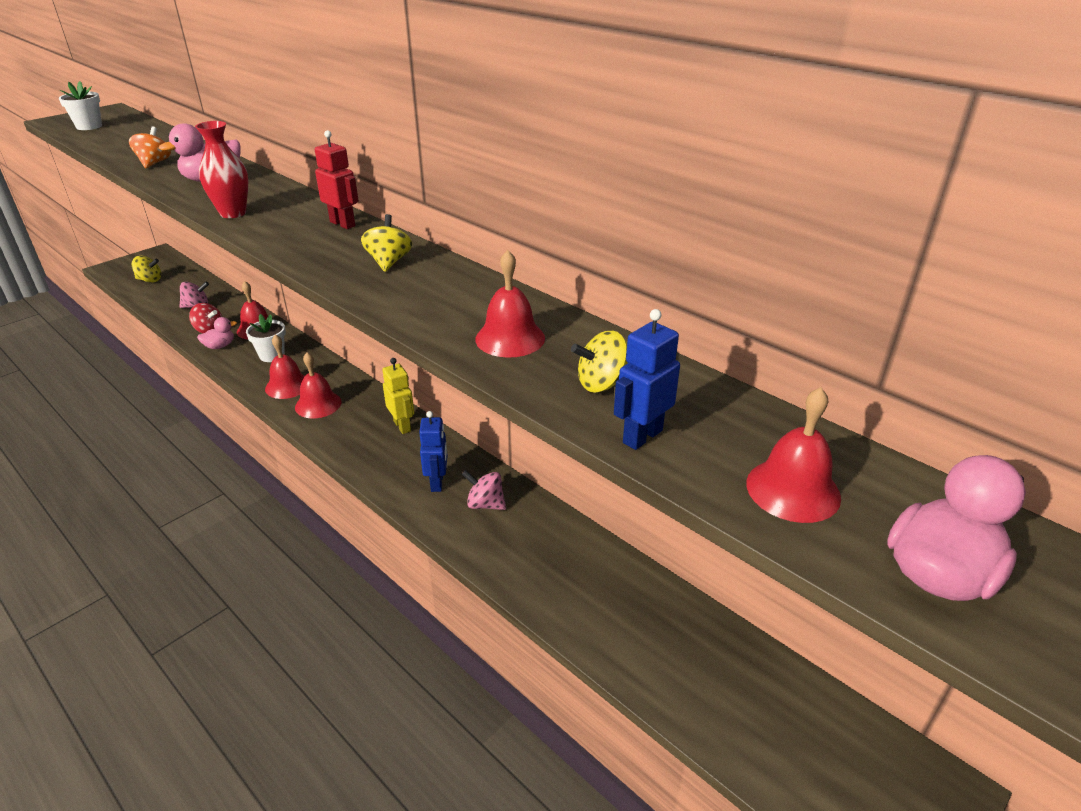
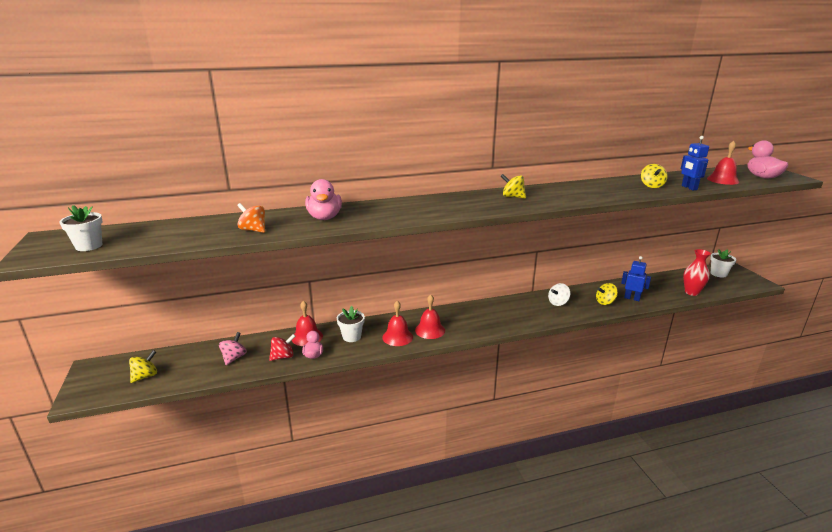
camera: 60 degrees left, 10 degrees down
(233, 213) = (398, 218): red vase -> red vase (691, 292)
(343, 224) = (450, 198): red robot -> none
(402, 426) = (476, 309): yellow robot -> none
(437, 482) = (533, 310): blue robot -> blue robot (632, 298)
(485, 504) = (558, 303): pink spinning top -> white spinning top
(510, 338) = (608, 191): red bell -> none
(532, 564) = (605, 302): none -> yellow spinning top
(870, 759) = (718, 274): none -> white flower pot

